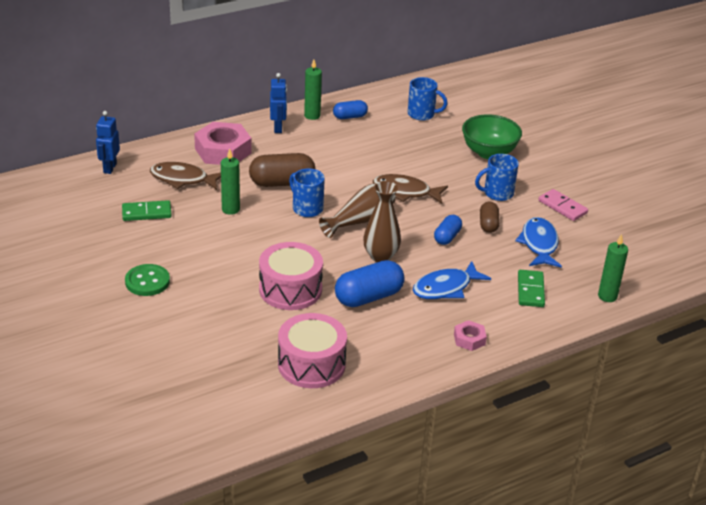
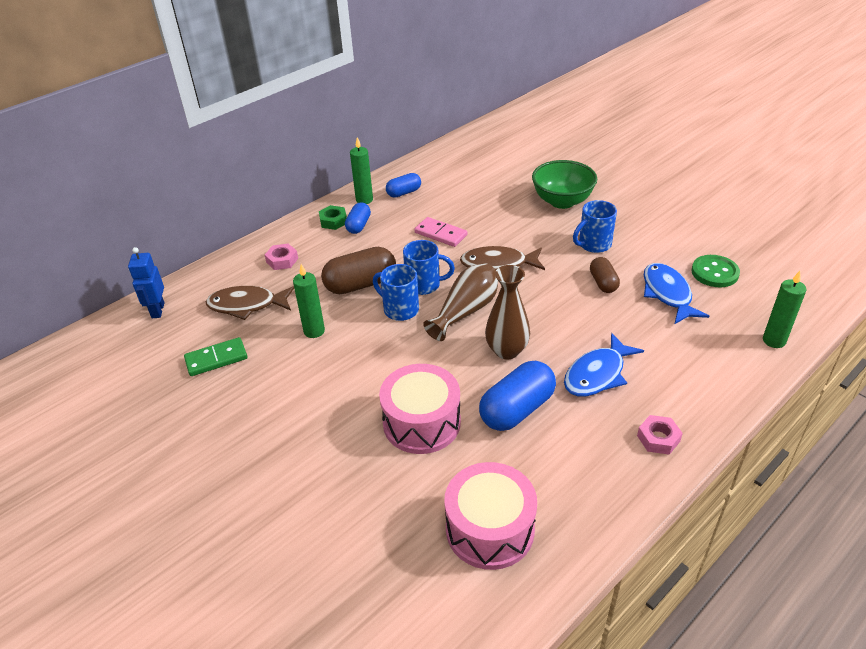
camera: 10 degrees left, 5 degrees up
(147, 281) = (243, 456): green button -> green button (714, 272)
(223, 151) = (282, 260): pink nut -> pink nut, size x0.49
(278, 128) = (333, 221): blue robot -> green nut
(422, 114) = (476, 175): blue mug -> blue mug (424, 285)
(447, 237) = (567, 309): blue capsule -> blue capsule (358, 225)
(530, 290) = (690, 354): green domino -> none
(562, 207) = (667, 245): pink domino -> pink domino (440, 234)

